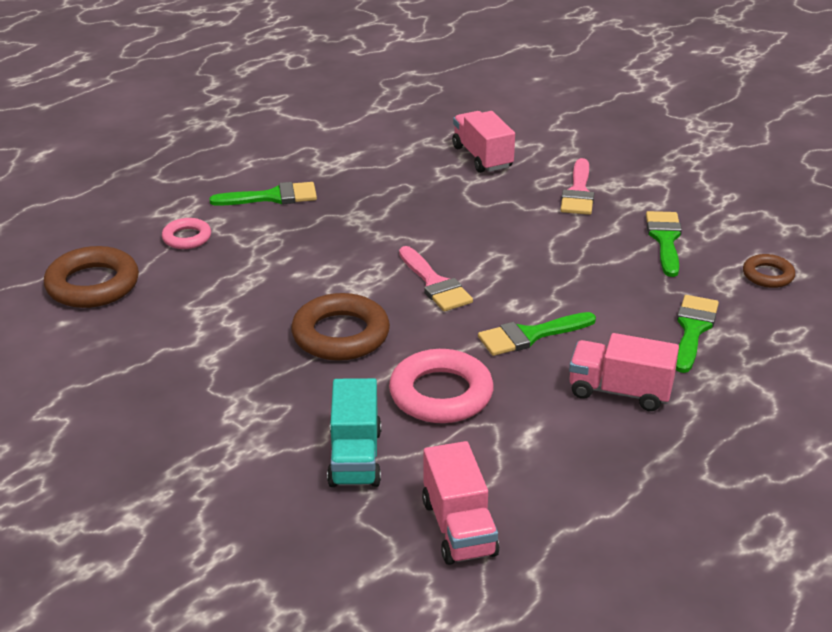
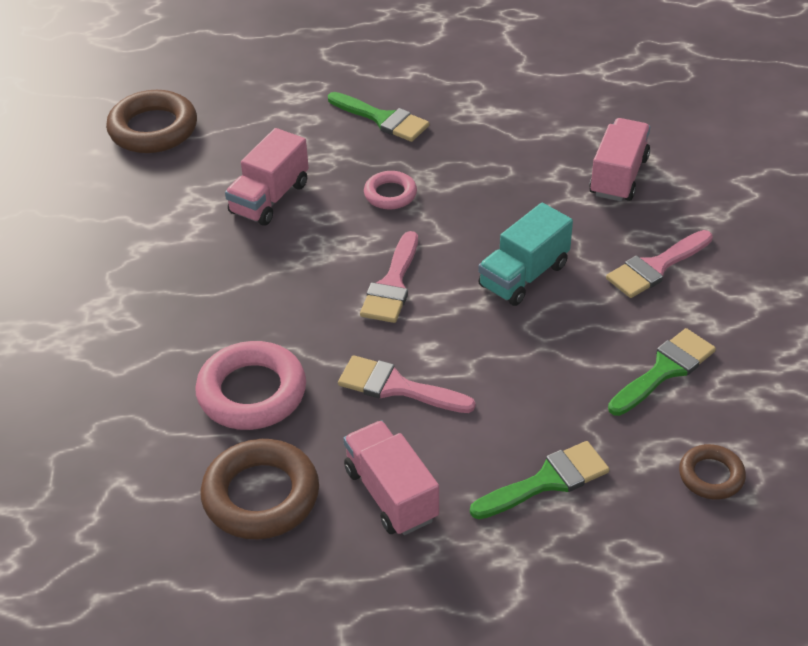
camera: 45 degrees right, 10 degrees up
(187, 238) = (269, 123): pink ring -> pink ring (390, 194)
(340, 335) = (256, 286): brown ring -> brown ring (261, 495)
(355, 457) = (119, 403): turquoise truck -> turquoise truck (523, 275)
(459, 528) = (102, 518): pink truck -> pink truck (269, 198)
(530, 335) = (396, 387): green brush -> pink brush

